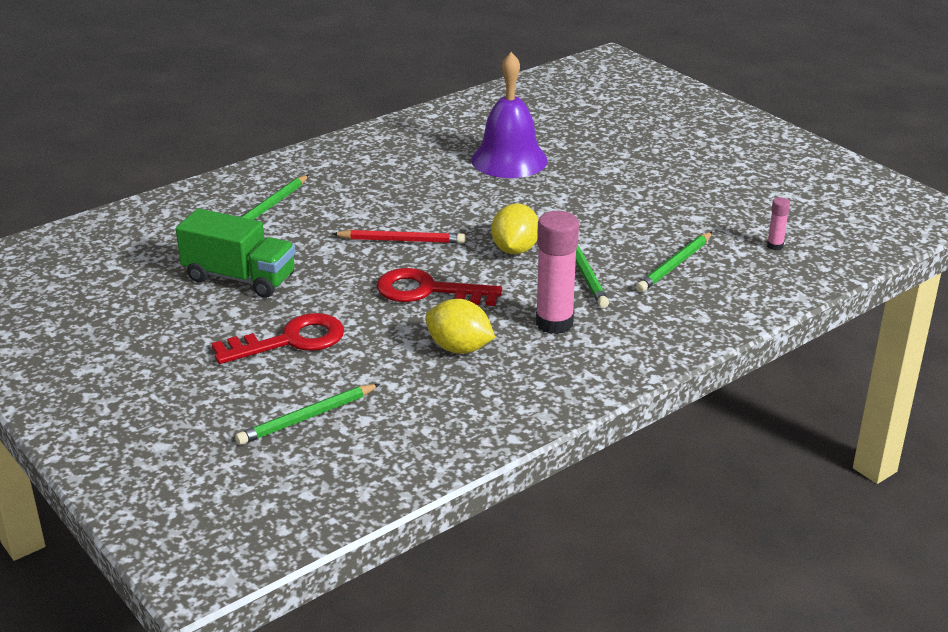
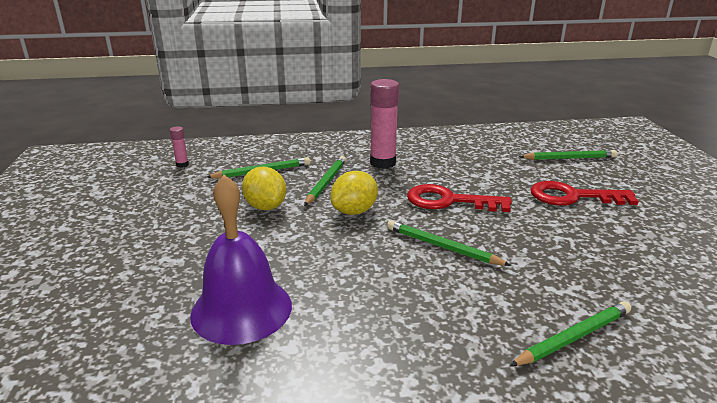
camera: 150 degrees left, 5 degrees down
(239, 278) = (615, 255): green truck -> none
(402, 240) = (442, 246): red pencil -> green pencil
(428, 291) = (449, 201): red key -> red key turned 150 degrees clockwise
(459, 348) = (455, 166): yellow lemon -> yellow lemon (265, 207)

